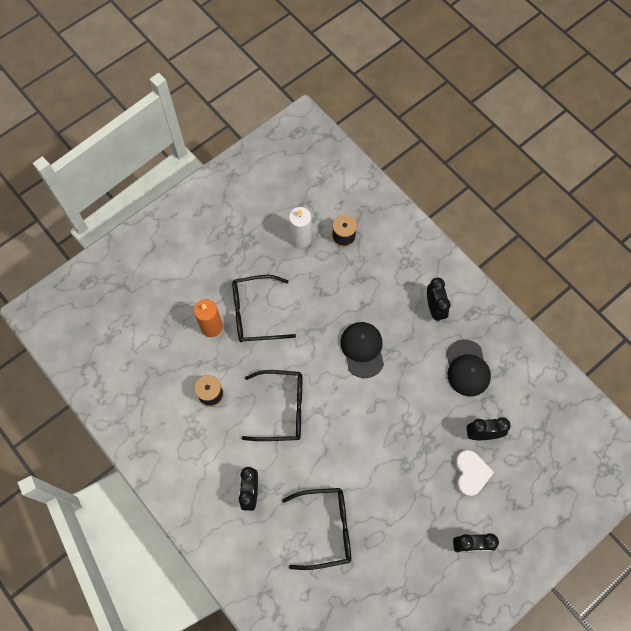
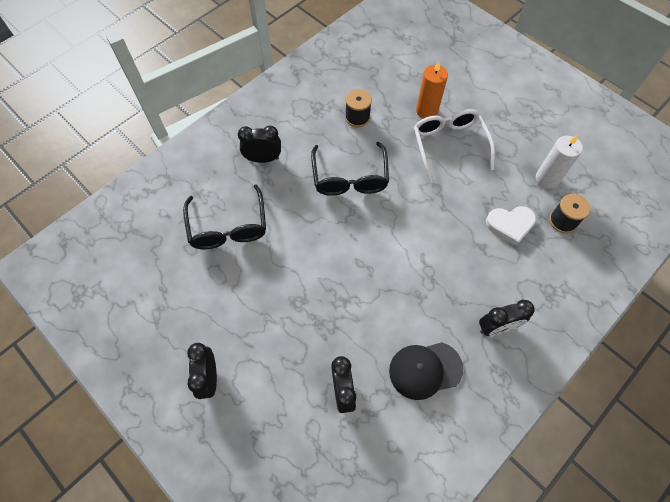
camera: 85 degrees right, 5 degrees down
(255, 313) = (449, 145): black glasses -> white glasses
(362, 349) = (428, 249): black cap -> none
(471, 473) = (293, 377): white heart -> white heart (510, 225)

